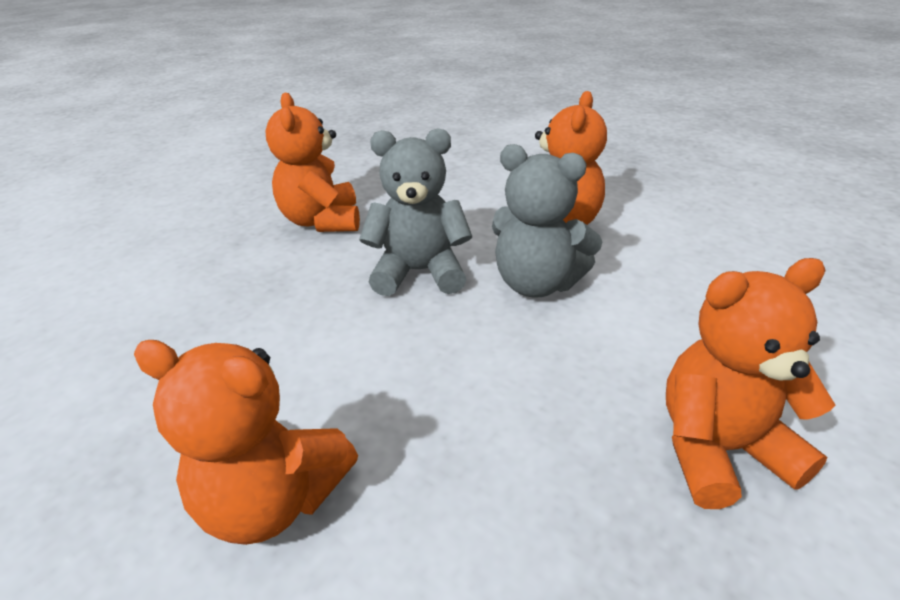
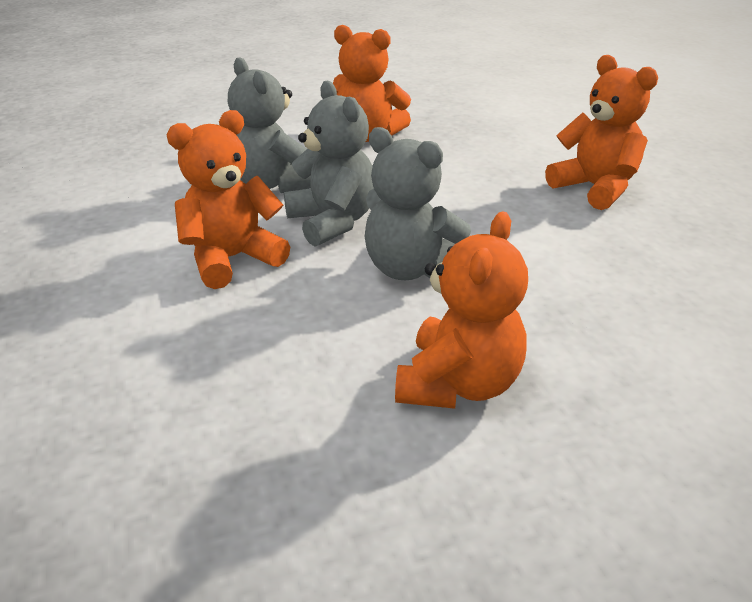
camera: 145 degrees left, 0 degrees up
(658, 298) = (274, 184): none -> grey teddy bear

